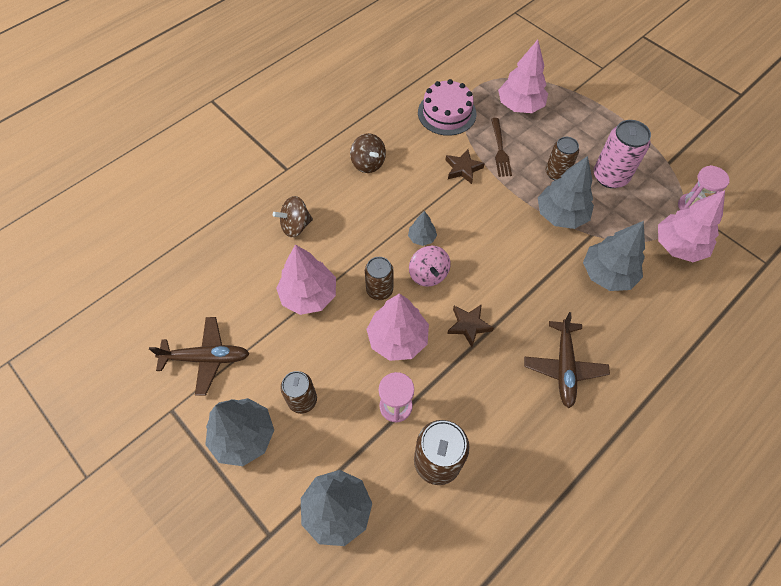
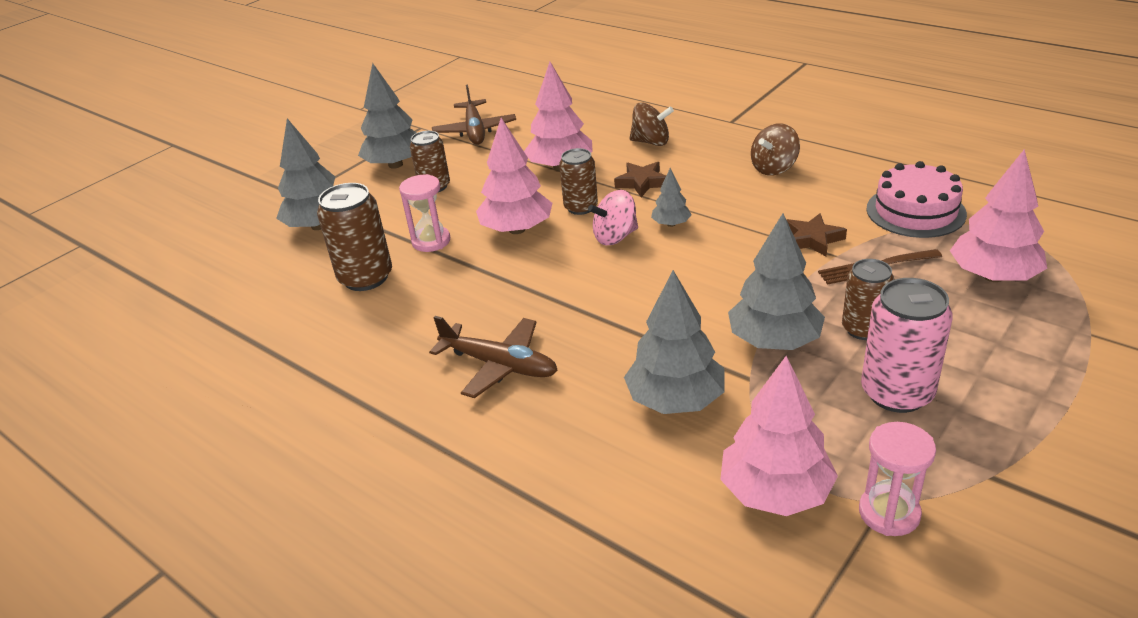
camera: 85 degrees right, 25 degrees down
(295, 226) = (651, 142): brown spinning top -> brown spinning top turned 135 degrees clockwise
(469, 325) = (546, 277): brown star -> brown star (642, 182)
(564, 366) = (499, 365): brown plane -> brown plane turned 150 degrees counterclockwise

